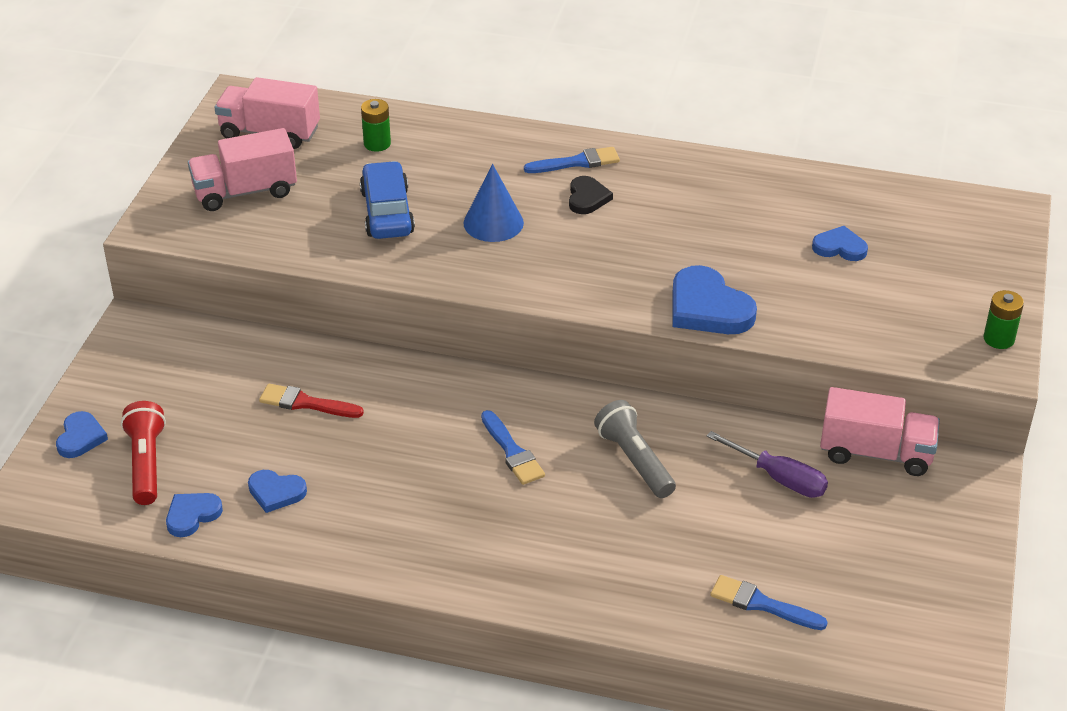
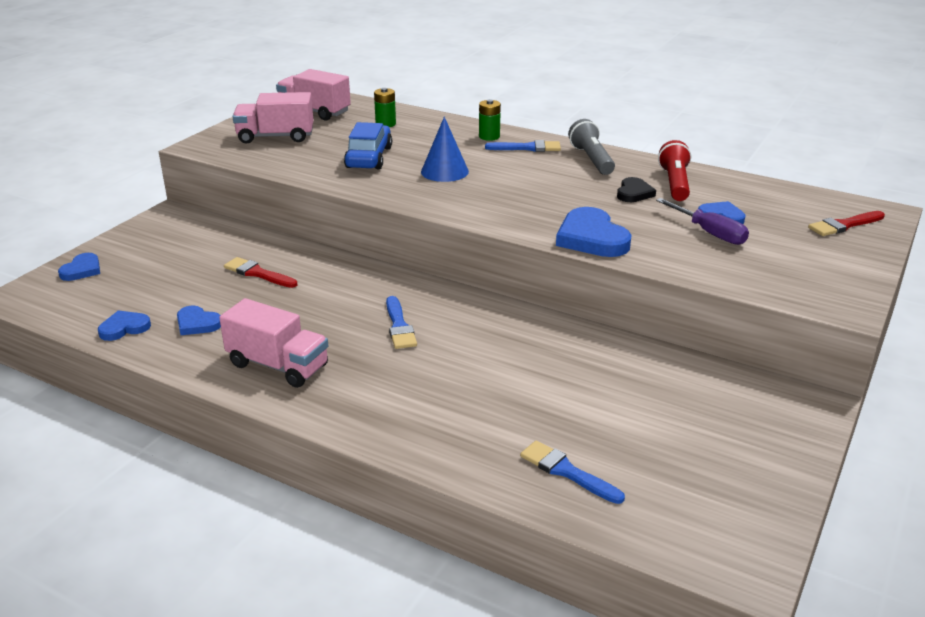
camera: 15 degrees right, 10 degrees down
(146, 463) = (116, 292): red flashlight -> red flashlight (675, 183)
(587, 198) = (525, 166): black heart -> black heart (634, 193)
(634, 460) = (498, 347): grey flashlight -> grey flashlight (591, 159)
(780, 479) = (622, 379): purple screwdriver -> purple screwdriver (710, 233)
(875, 453) = (718, 375): pink truck -> pink truck (278, 365)
(974, 239) = (844, 225): none -> red brush
(998, 339) = (850, 290): green battery -> green battery (489, 136)

